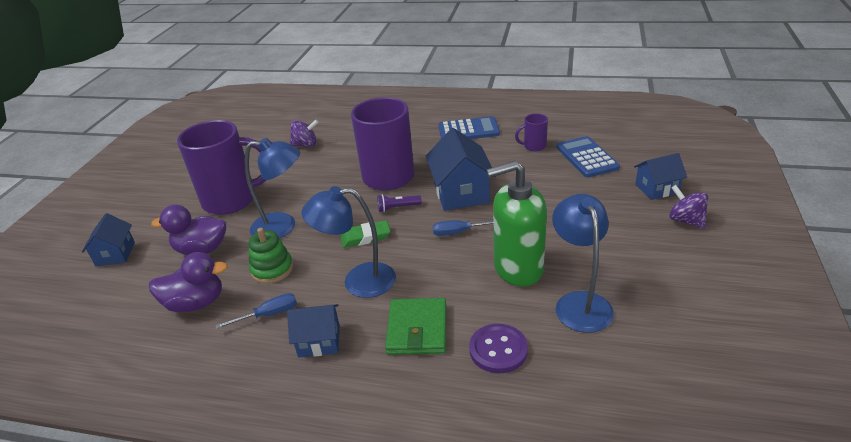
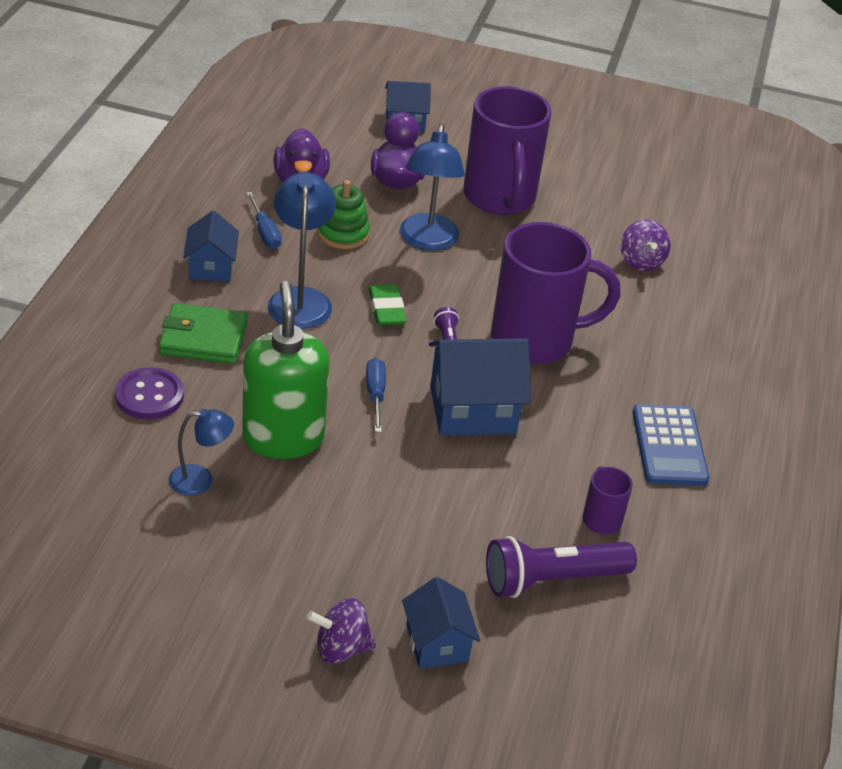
camera: 85 degrees right, 5 degrees up
(579, 302) = (200, 480): blue lamp -> blue lamp, size x0.59
(587, 157) = (552, 580): blue calculator -> purple flashlight
(685, 220) = (341, 648): purple spinning top -> purple spinning top turned 150 degrees counterclockwise

